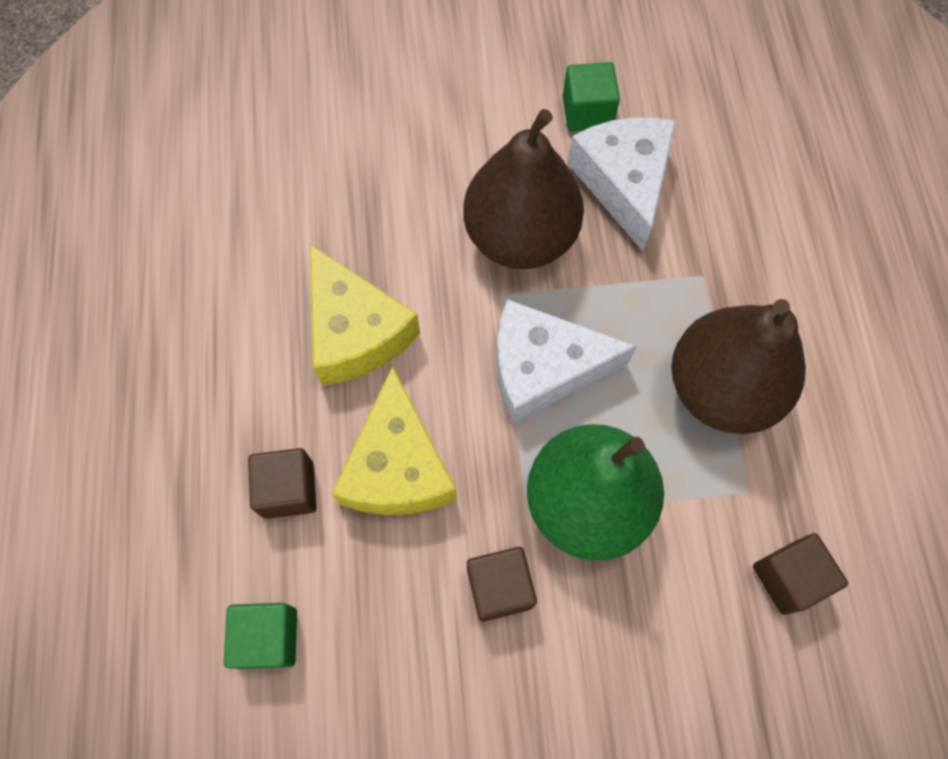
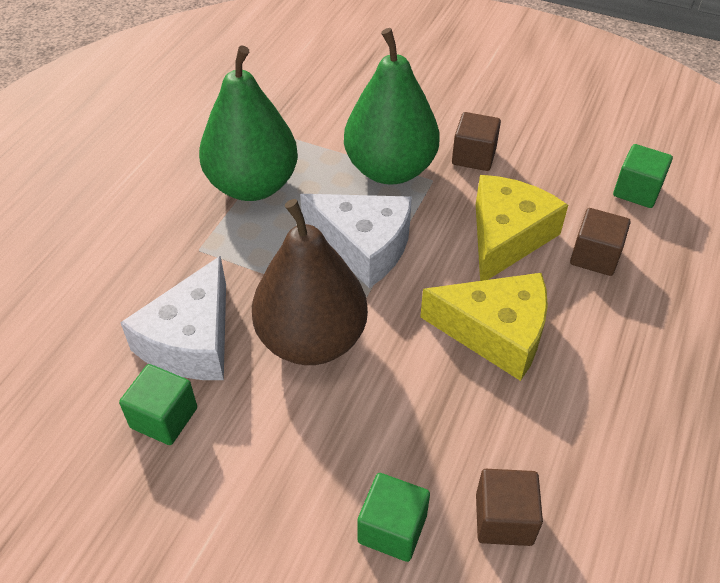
camera: 150 degrees left, 20 degrees down
(355, 331) = (495, 333): yellow cheese -> yellow cheese turned 105 degrees clockwise
(357, 121) = (392, 529): none -> green cube
(721, 388) = (253, 185): brown pear -> green pear
(788, 577) = (301, 98): brown cube -> brown cube (504, 519)

